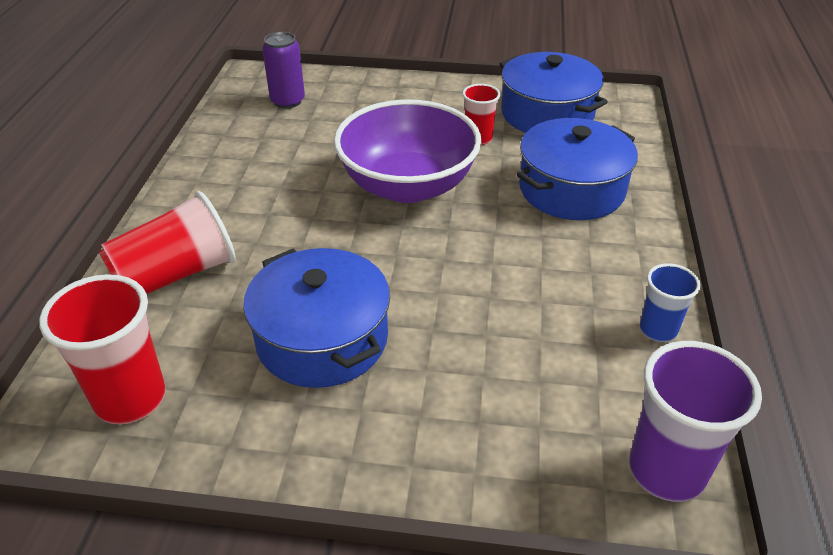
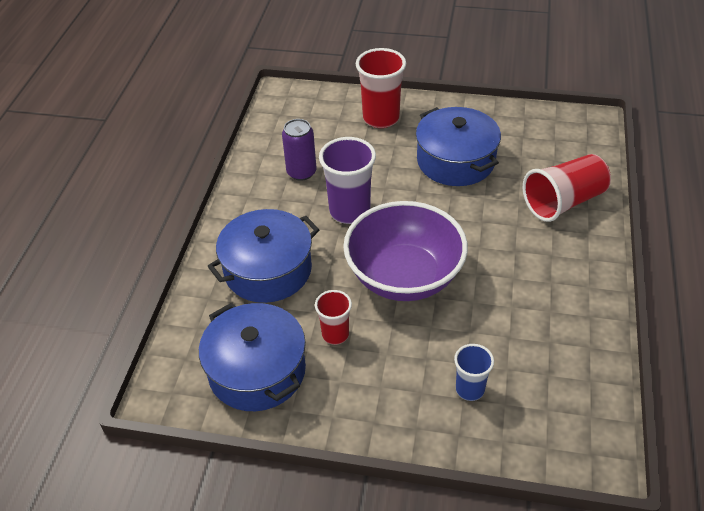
camera: 175 degrees left, 5 degrees up
(130, 398) = (553, 133): red cup -> red cup (381, 118)
(287, 101) = (539, 402): purple can -> purple can (301, 172)
(658, 330) = (255, 163): blue cup -> blue cup (470, 389)
(666, 470) = (284, 103): purple cup -> purple cup (349, 211)

